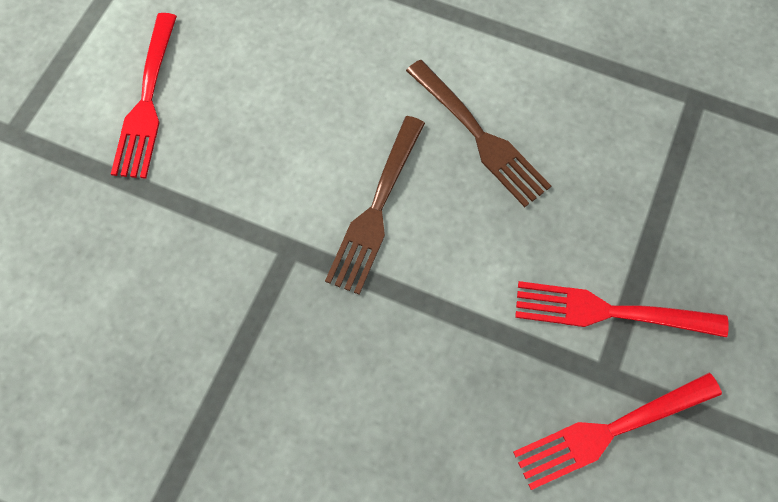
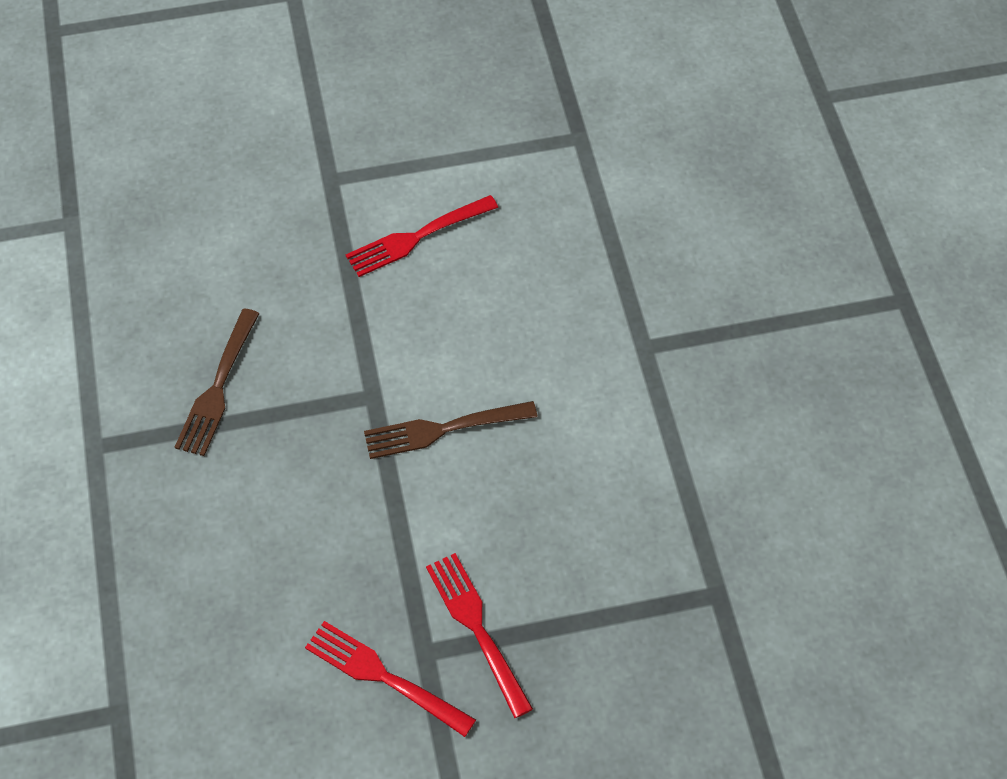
camera: 55 degrees right, 10 degrees down
(478, 136) = (556, 459): brown fork -> brown fork (218, 386)

